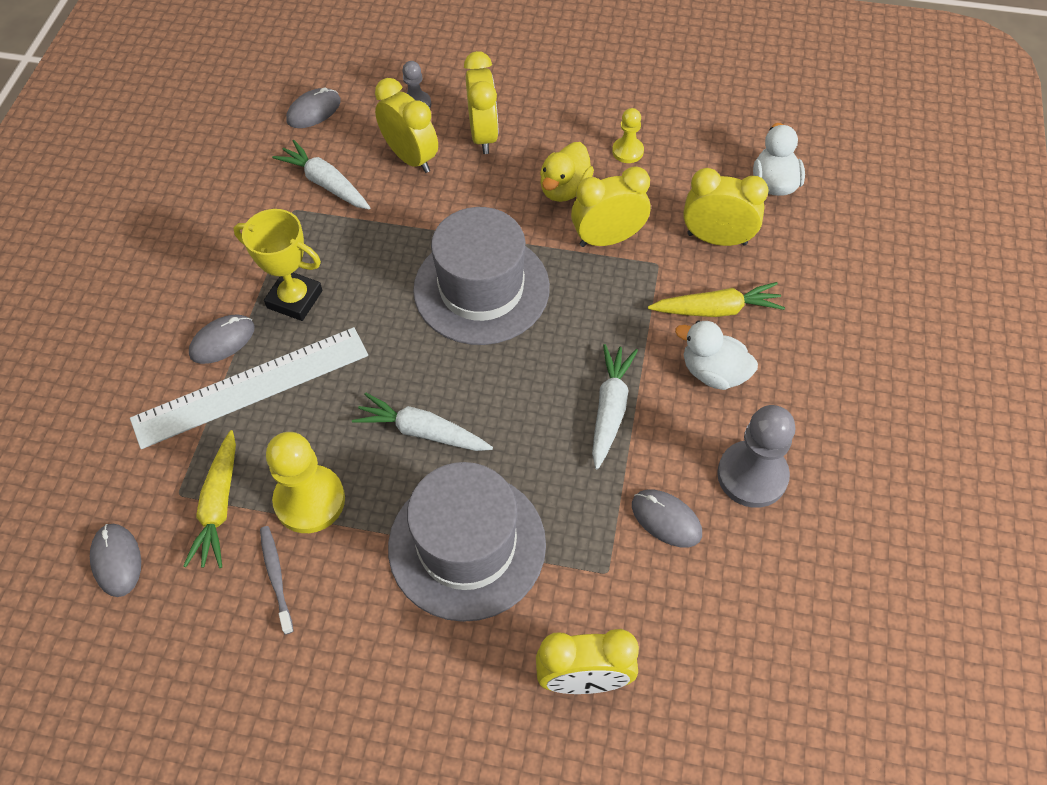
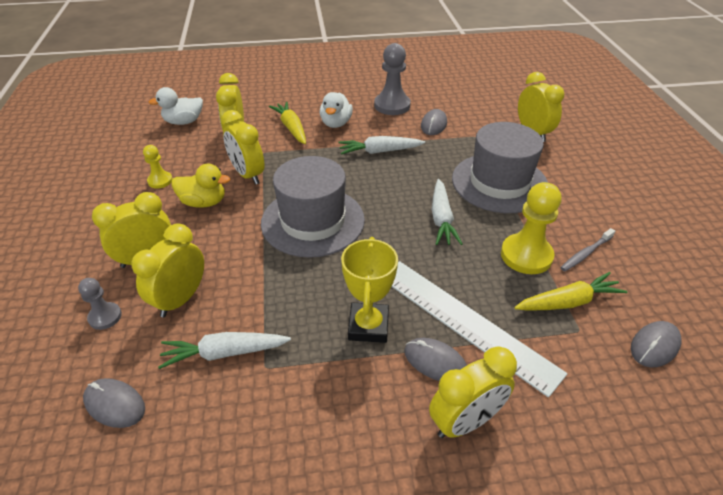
camera: 110 degrees left, 15 degrees down
(152, 340) = (465, 421): none -> yellow clock
(326, 183) = (225, 353): white carrot -> white carrot turned 60 degrees clockwise

